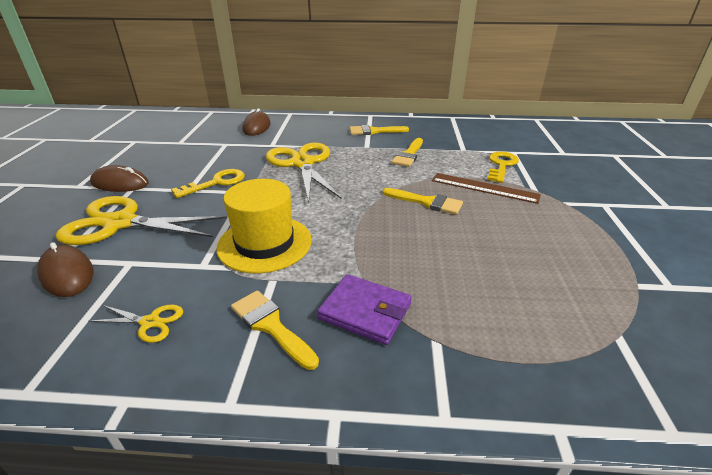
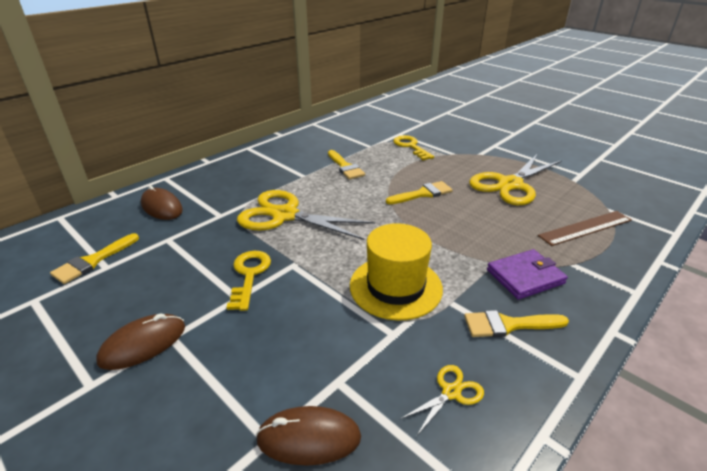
camera: 50 degrees left, 0 degrees up
(120, 223) = (246, 368): yellow scissors -> yellow scissors (510, 184)
(374, 131) = (281, 160): yellow brush -> yellow brush (93, 261)
(484, 188) = (431, 166): brown ruler -> brown ruler (585, 228)

